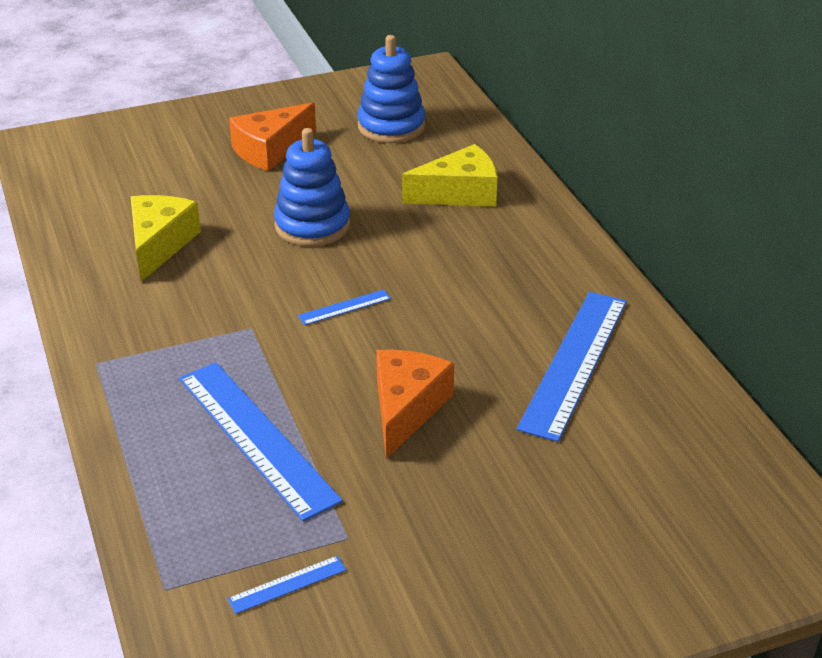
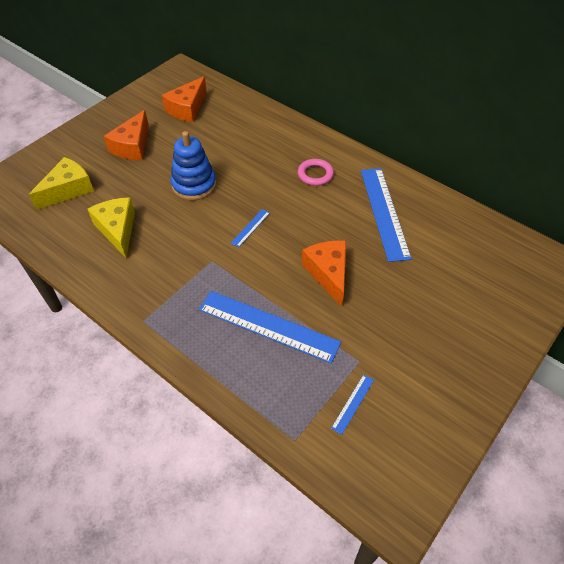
camera: 30 degrees left, 15 degrees up
(391, 126) = (187, 108): blue stacking toy -> orange cheese
(459, 193) = (254, 136): yellow cheese -> yellow cheese (68, 190)
(509, 274) = (315, 174): none -> pink ring

